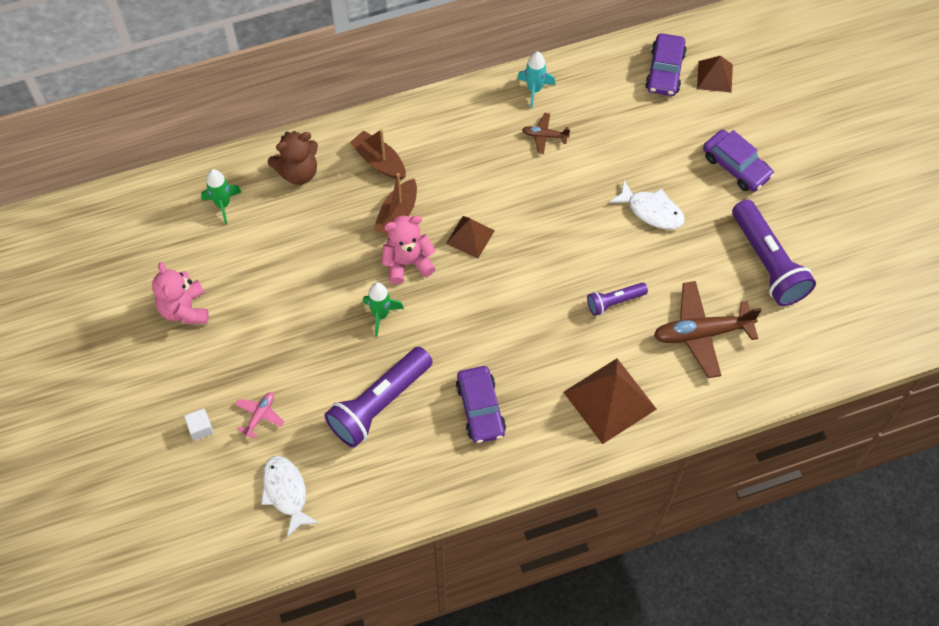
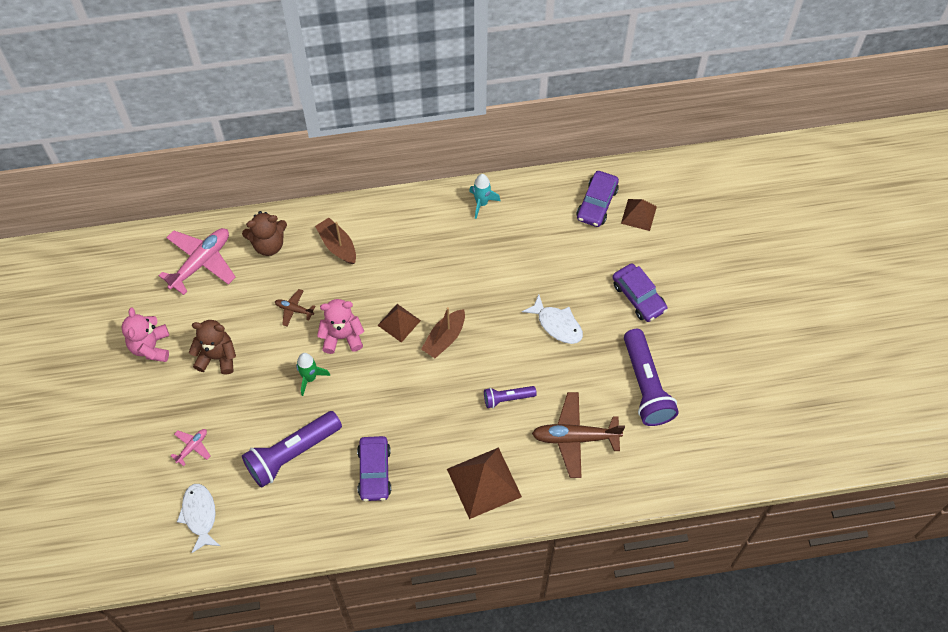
camera: 10 degrees right, 0 degrees up
(200, 428) = (142, 449): white cube -> none
(223, 204) = (201, 262): green rocket -> pink plane
(266, 308) = (217, 357): none -> brown teddy bear
(397, 214) = (342, 294): brown boat -> brown boat (444, 338)
(544, 136) = (481, 245): brown plane -> brown plane (294, 309)

